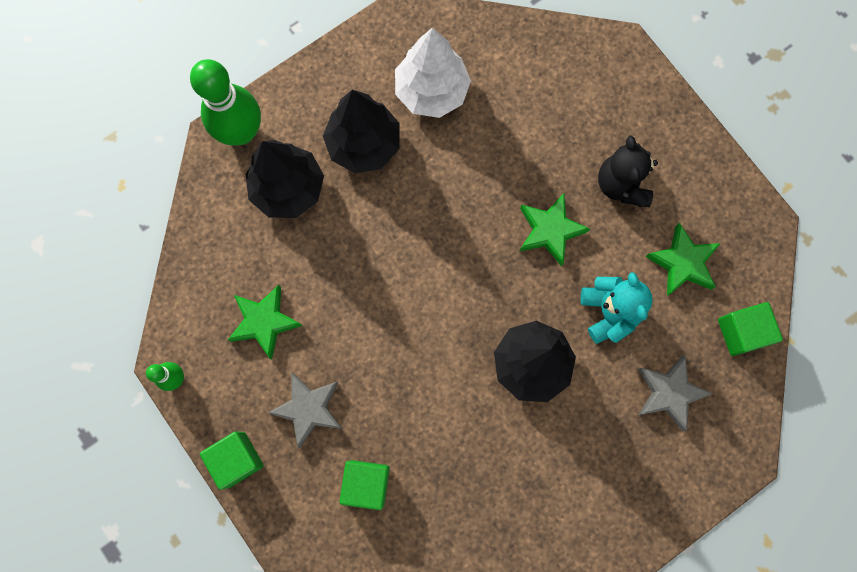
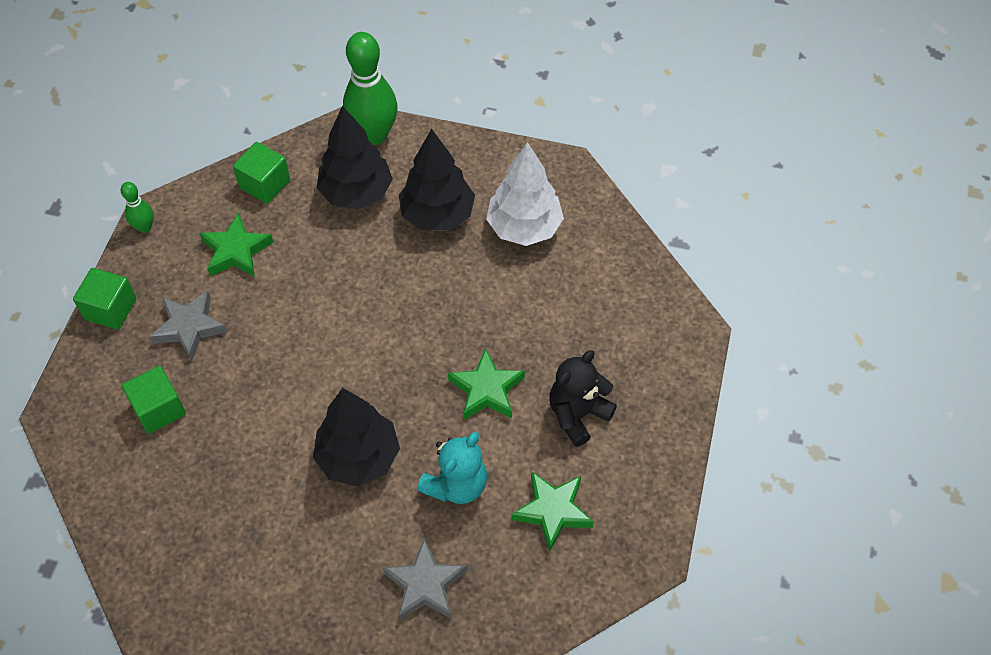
camera: 50 degrees right, 20 degrees down
(742, 332) = (533, 606): green cube -> green cube (265, 184)

